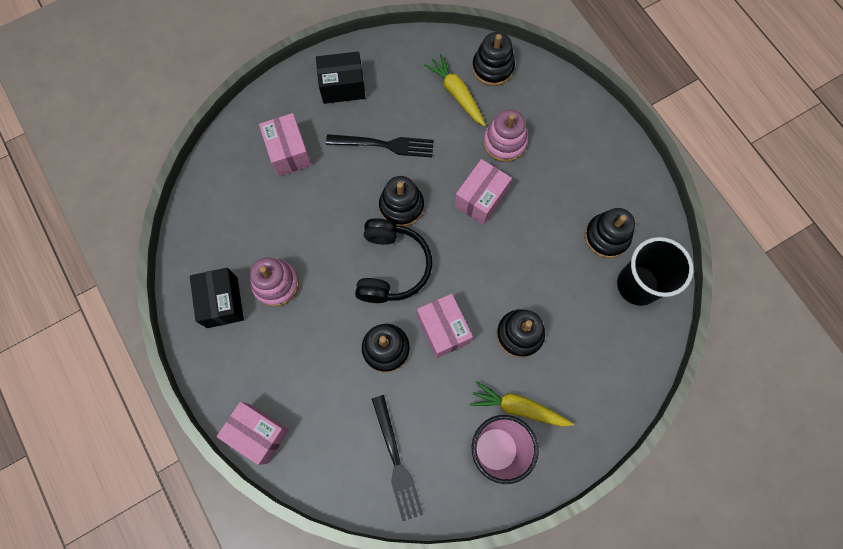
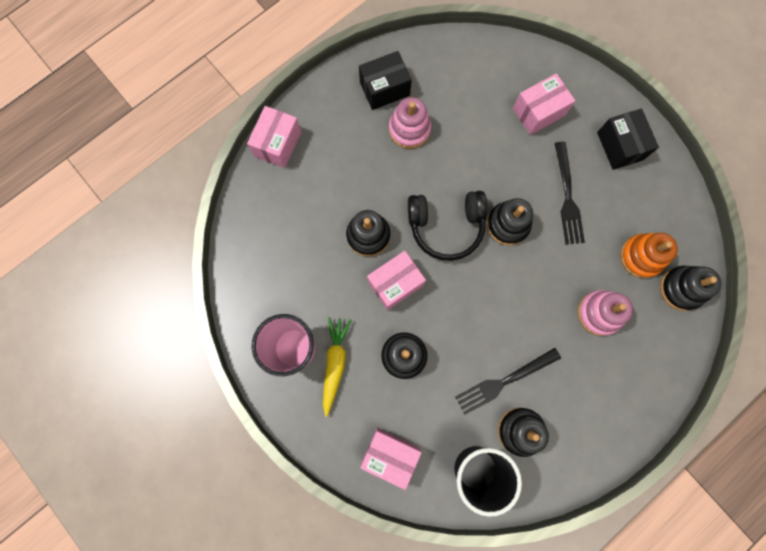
camera: 80 degrees right, 5 degrees up
(397, 462) = (271, 263): black fork -> black fork (503, 382)
(456, 94) = (641, 257): yellow carrot -> orange stacking toy
(481, 198) = (533, 298): pink box -> pink box (390, 455)

